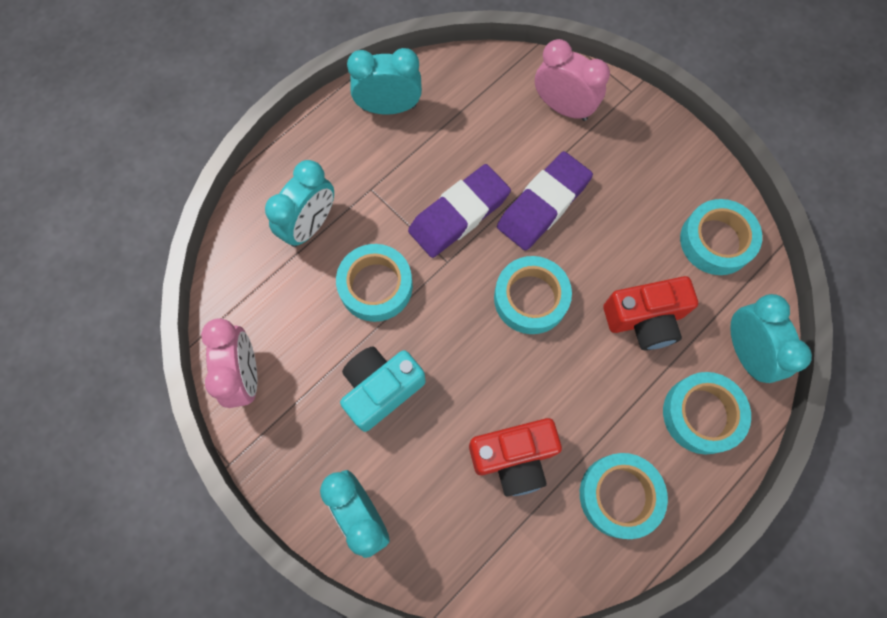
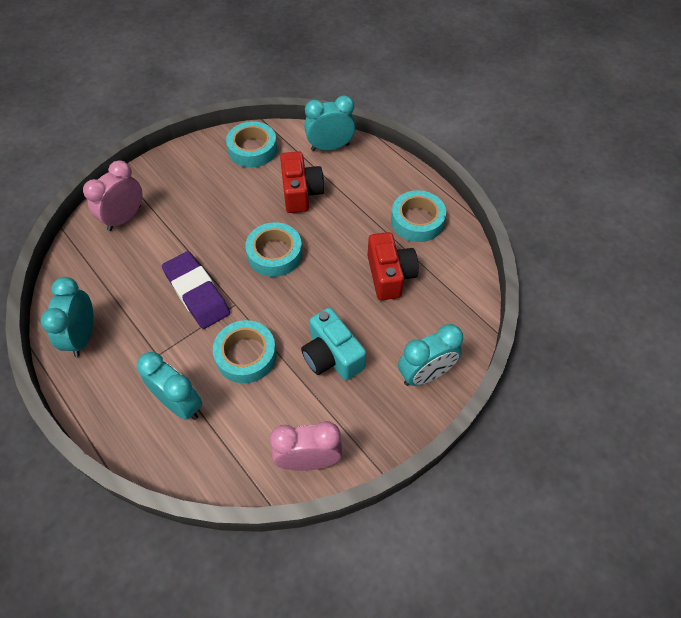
camera: 85 degrees left, 15 degrees down
(543, 204) = (202, 239): purple eraser -> none
(701, 414) = (368, 173): turquoise tape -> none

